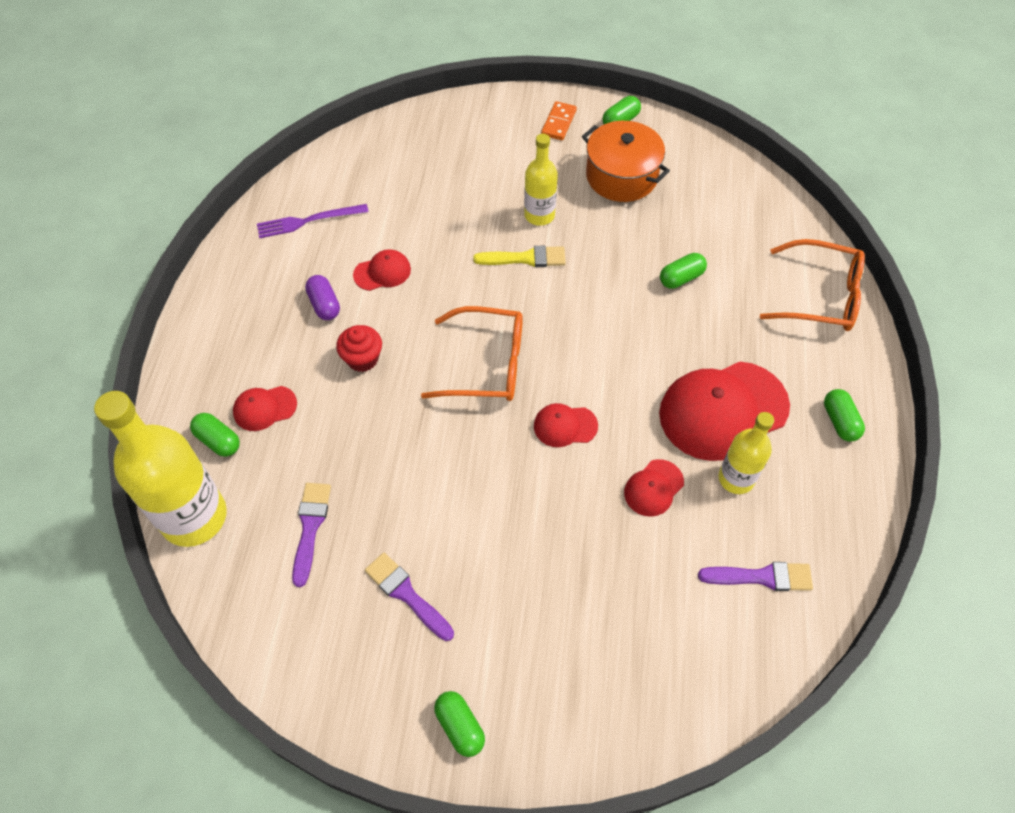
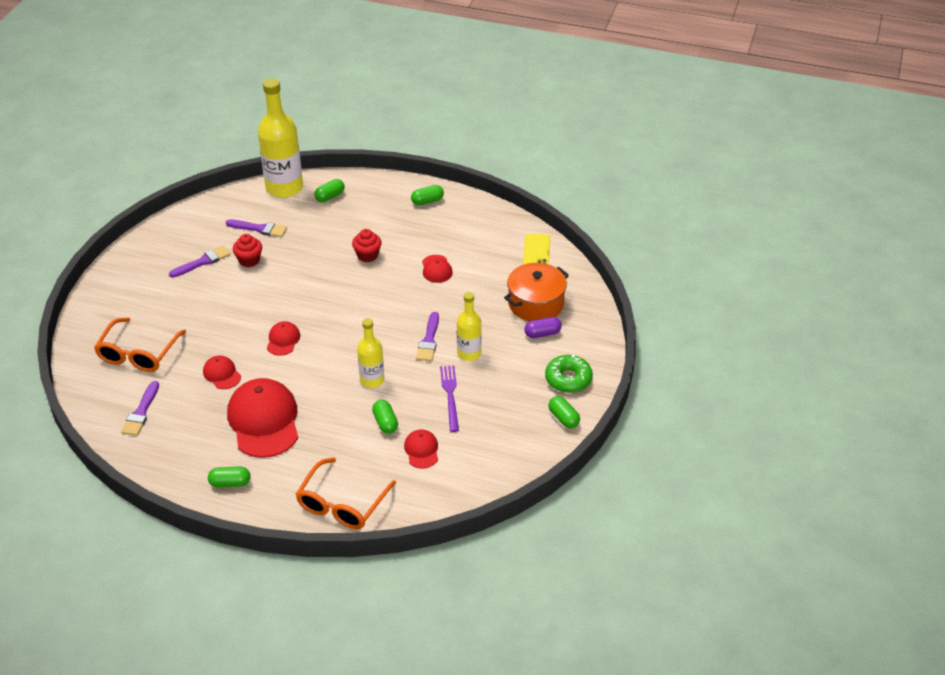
camera: 100 degrees right, 15 degrees down
(264, 408) = (345, 214): red cap -> red cap (421, 450)
(308, 221) = (492, 238): purple fork -> purple fork (450, 395)
(324, 305) = (416, 241): purple capsule -> purple capsule (542, 334)
(334, 173) = (536, 252): none -> yellow phone
(394, 521) = (249, 260): none -> red cupcake
(460, 726) = (122, 274): green capsule -> green capsule (427, 201)
(487, 364) = (343, 310): orange glasses -> orange glasses (138, 353)
(525, 258) = (429, 340): yellow brush -> purple brush
(558, 123) = (568, 379): orange domino -> green donut
(621, 176) = (499, 407): orange pot -> orange pot (535, 304)
(736, 478) = (211, 416): yellow bottle -> yellow bottle (372, 380)

